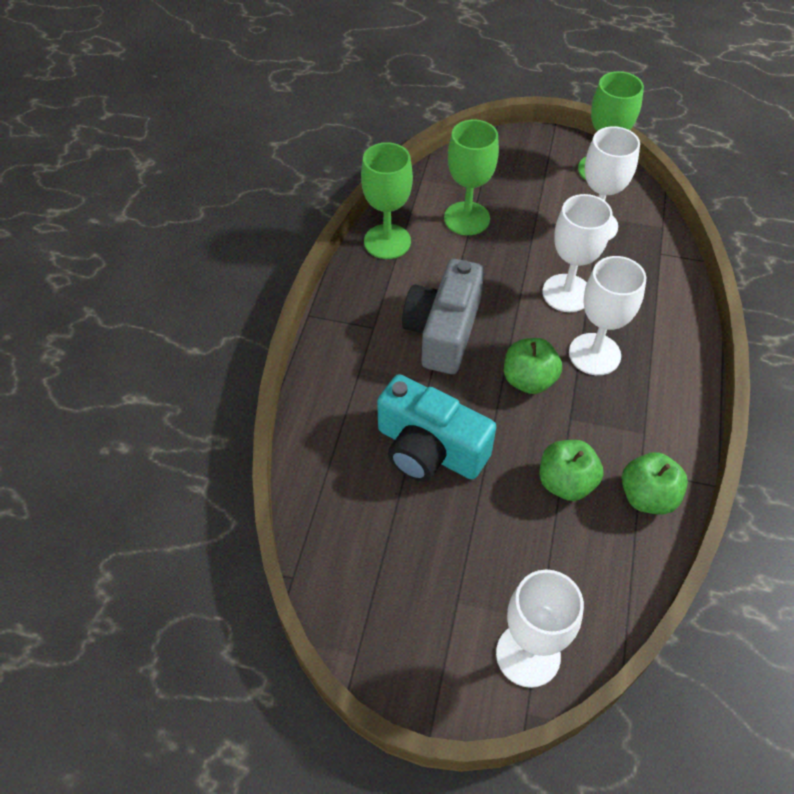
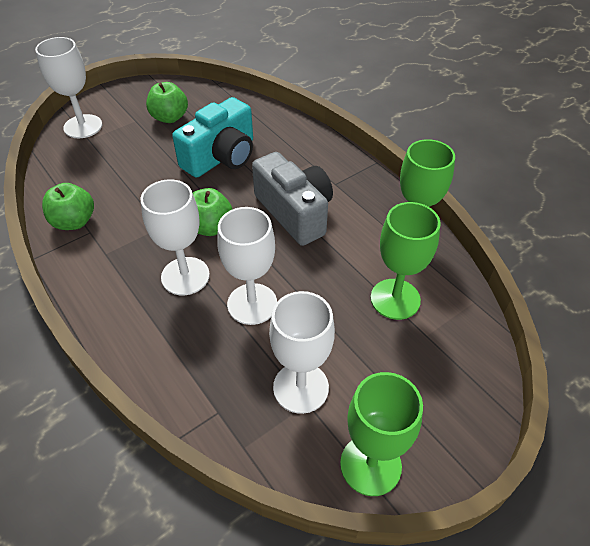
camera: 130 degrees right, 5 degrees down
(429, 449) = (221, 157): turquoise camera -> turquoise camera turned 150 degrees clockwise
(566, 482) = (130, 195): green apple -> green apple (169, 117)

